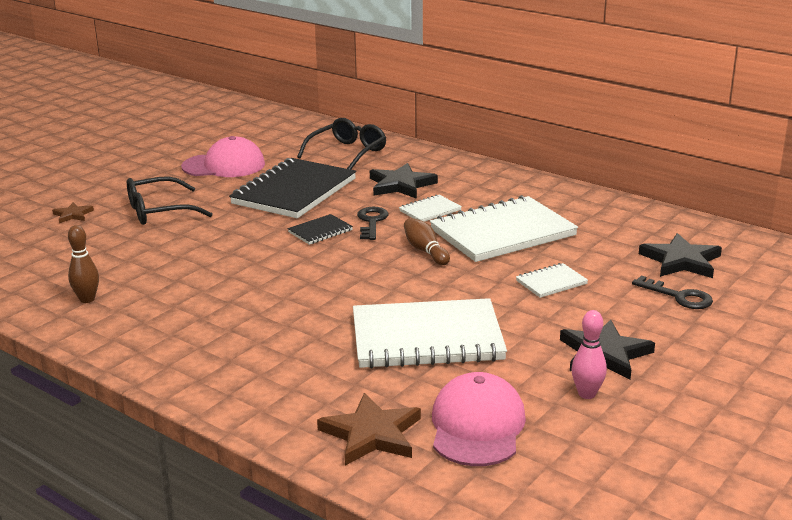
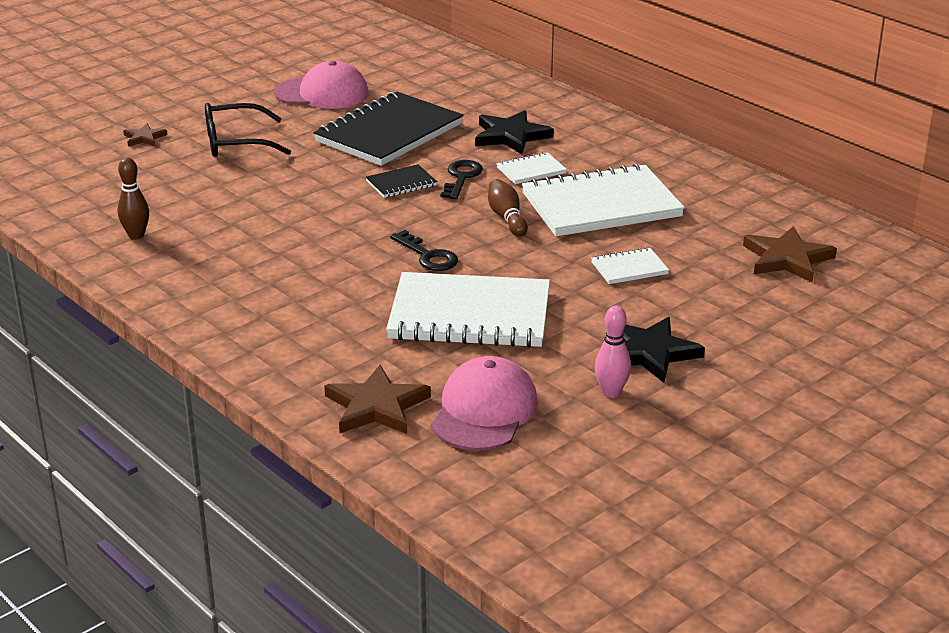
camera: 10 degrees right, 5 degrees up
(347, 152) = (466, 90): black glasses -> none
(679, 297) = (763, 299): black key -> black key (428, 256)
(681, 261) = (787, 259): black star -> brown star

